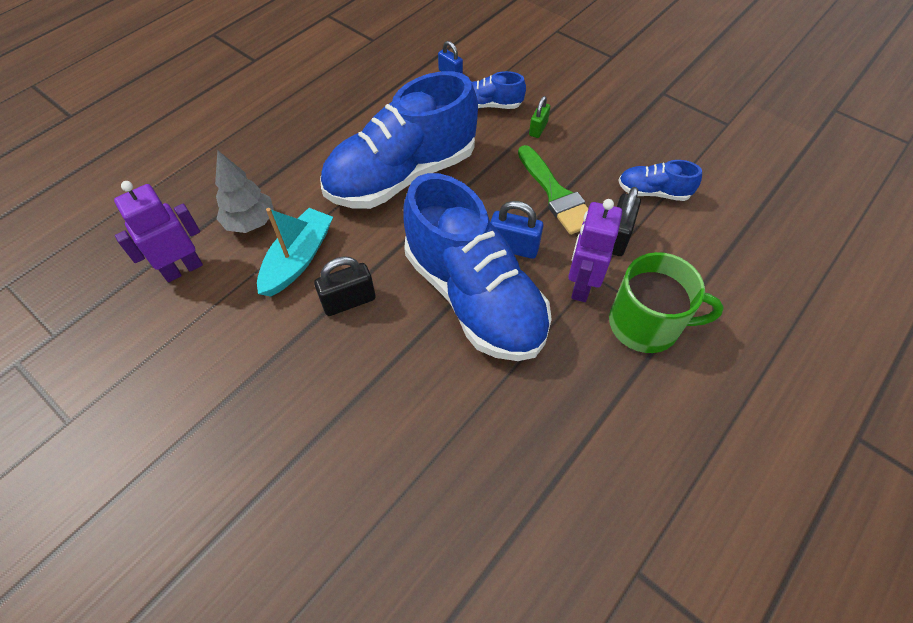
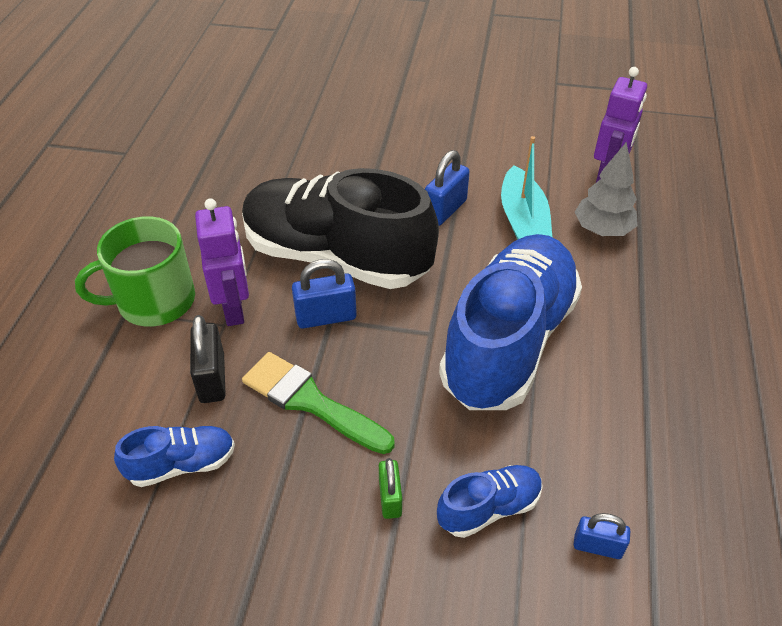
camera: 150 degrees right, 10 degrees down
(349, 301) = (445, 210): black padlock -> blue padlock
(474, 296) = (336, 257): blue shoe -> black shoe

